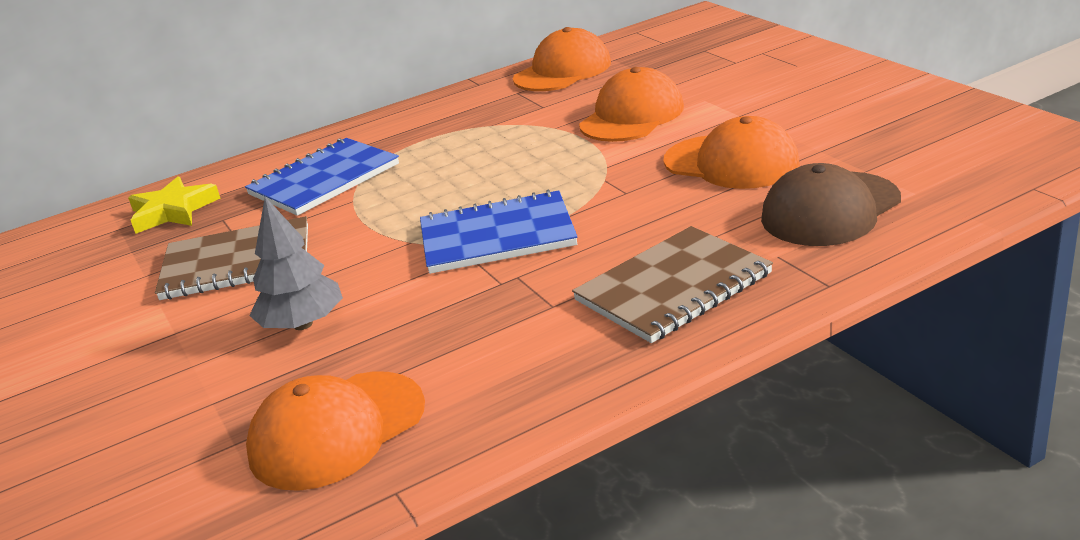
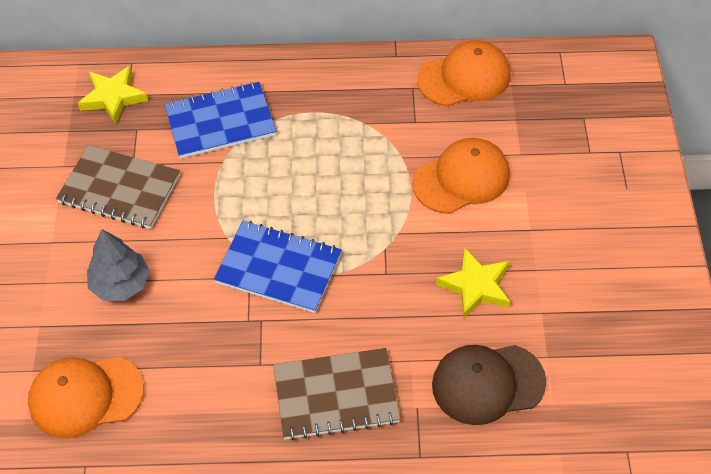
camera: 25 degrees right, 25 degrees up
(731, 162) = (475, 286): orange cap -> yellow star

